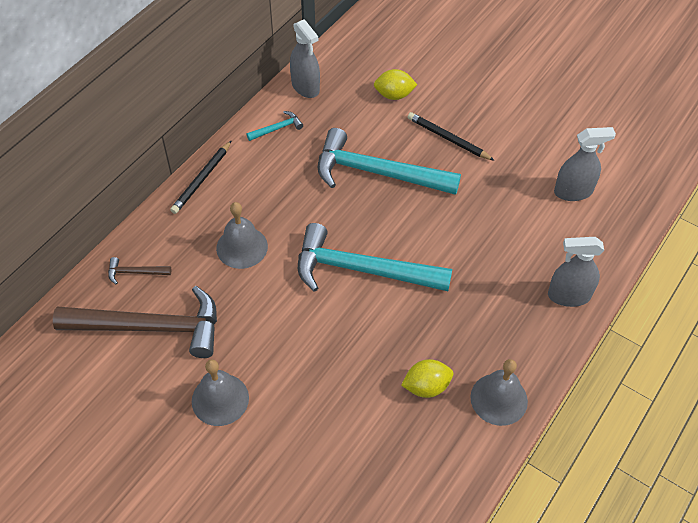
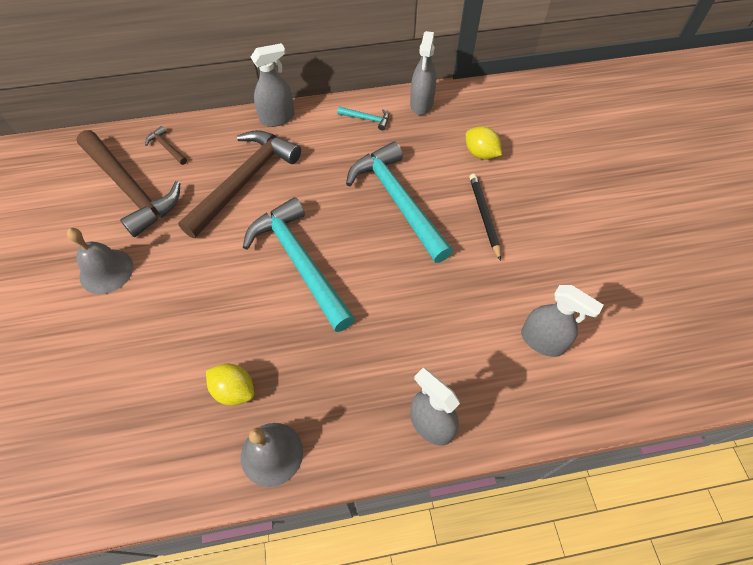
camera: 45 degrees right, 5 degrees up
(202, 179) = (277, 118): black pencil -> grey spray bottle
(242, 247) = (245, 181): grey bell -> brown hammer

